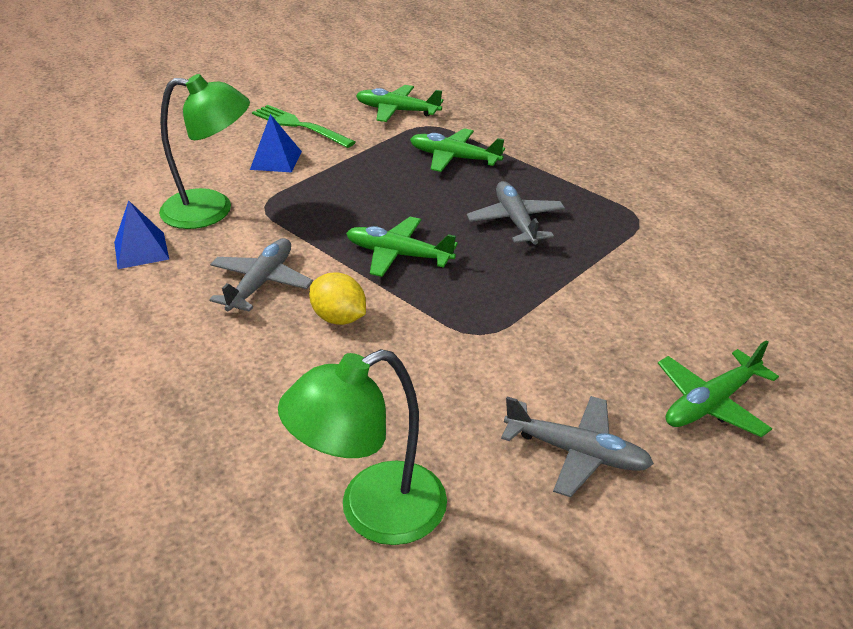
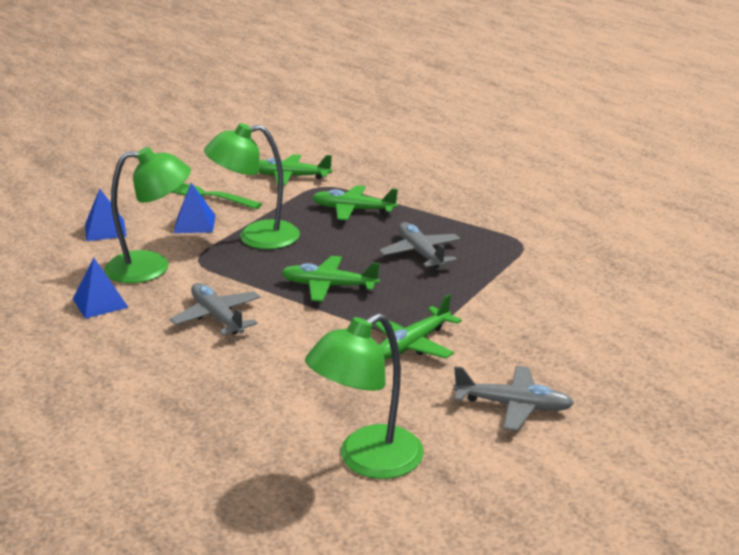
camera: 10 degrees left, 10 degrees down
(179, 159) = (105, 230): none -> blue pyramid
(261, 283) = (217, 317): grey plane -> grey plane turned 45 degrees counterclockwise
(336, 183) = (256, 237): none -> green lamp
(339, 318) = (294, 336): yellow lemon -> none
(711, 403) = (608, 363): green plane -> green plane (413, 344)

